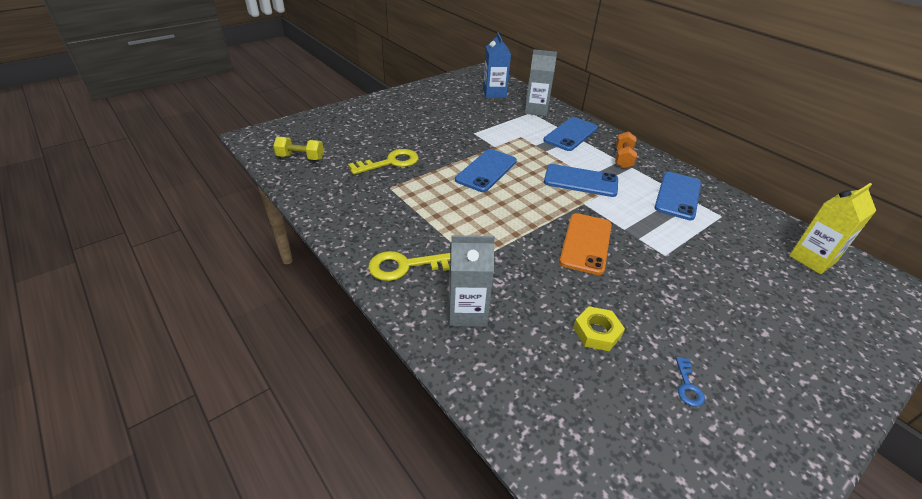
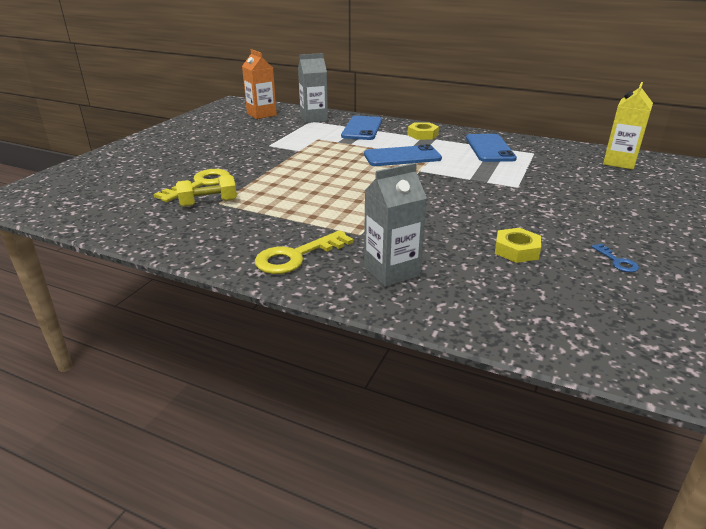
camera: 25 degrees left, 10 degrees down
(301, 157) = (86, 203): yellow dumbbell -> yellow dumbbell (208, 203)
(486, 170) = (308, 168): blue phone -> none
(494, 93) = (261, 114): blue carton -> orange carton
(586, 243) = (448, 196): orange phone -> none
(623, 158) = (422, 135): orange dumbbell -> yellow nut

